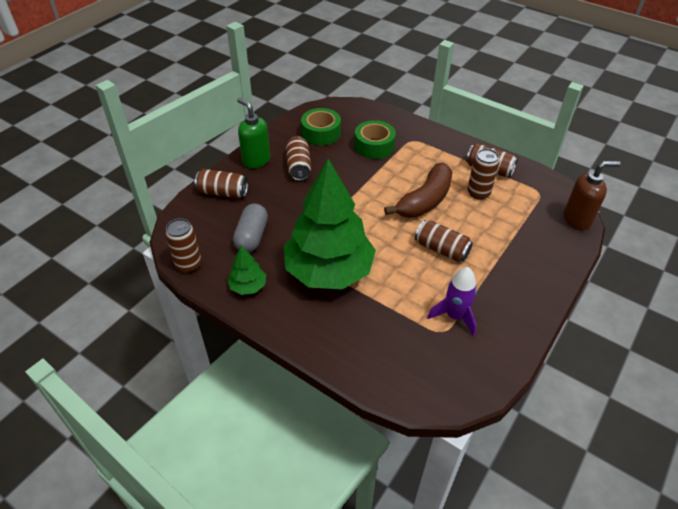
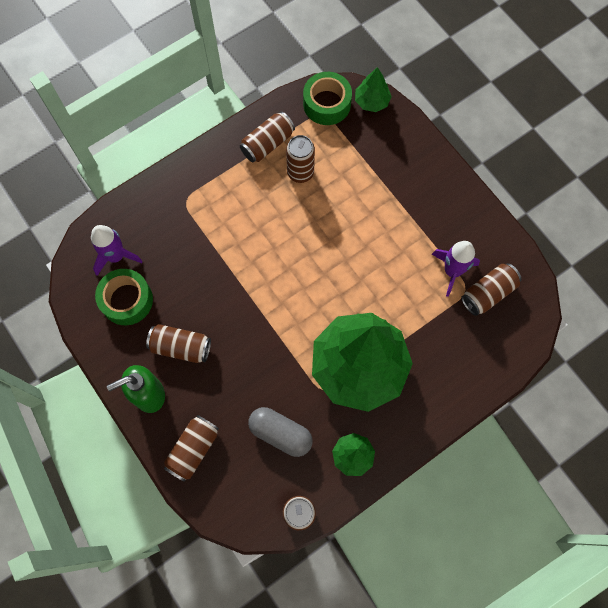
camera: 70 degrees left, 25 degrees up
(350, 120) = (116, 256): none -> purple rocket
(374, 146) = (178, 247): green tape -> green tape (327, 104)
(424, 201) = (292, 231): brown banana -> none
(441, 249) = (367, 245): brown can -> brown can (488, 293)
(577, 219) = (372, 101): brown soap dispenser -> green tree

